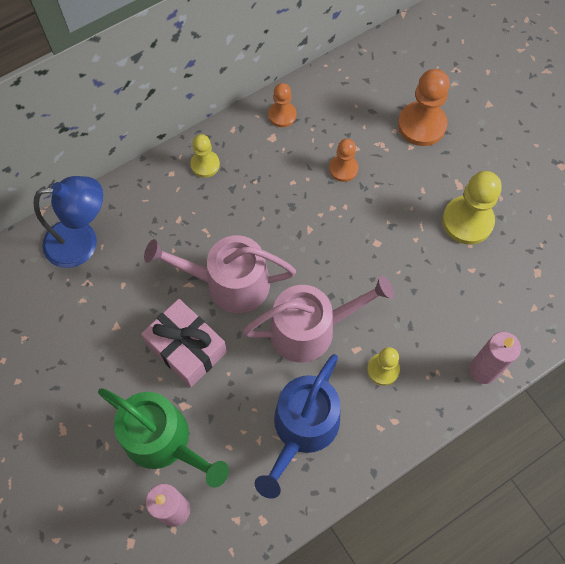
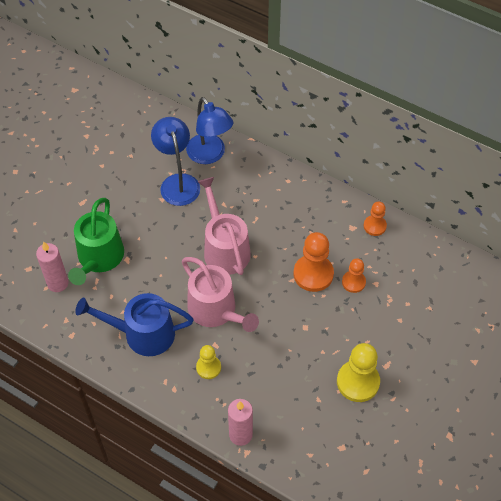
camera: 65 degrees right, 10 degrees down
(101, 297) = (178, 182): none -> blue lamp
(187, 348) = (166, 244): pink gift -> none
(205, 164) = (306, 197): yellow pawn -> none
(421, 125) = (424, 320): orange pawn -> orange pawn (313, 274)

